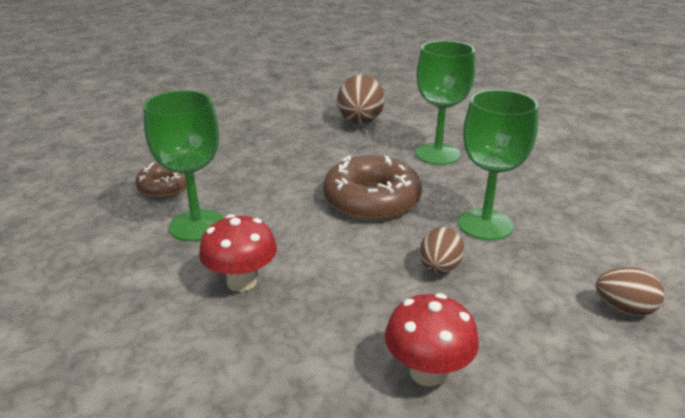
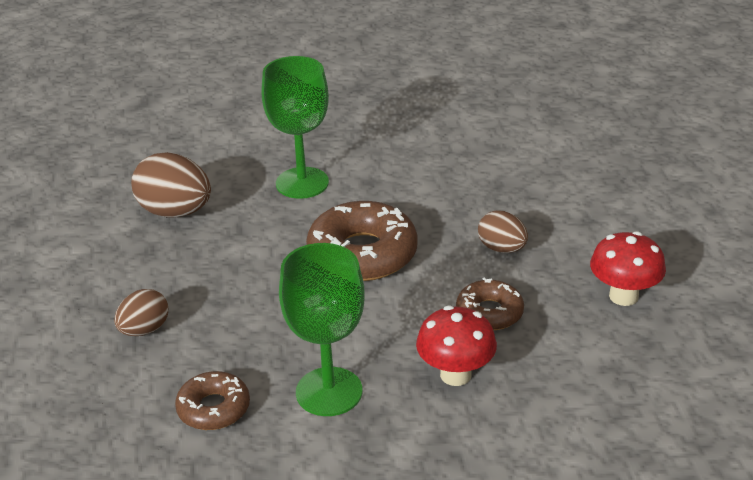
camera: 65 degrees left, 5 degrees up
(338, 282) = (489, 313): none -> brown donut
(485, 224) = (452, 201): green goblet -> none
(624, 309) = (598, 180): brown egg -> brown egg (144, 330)

